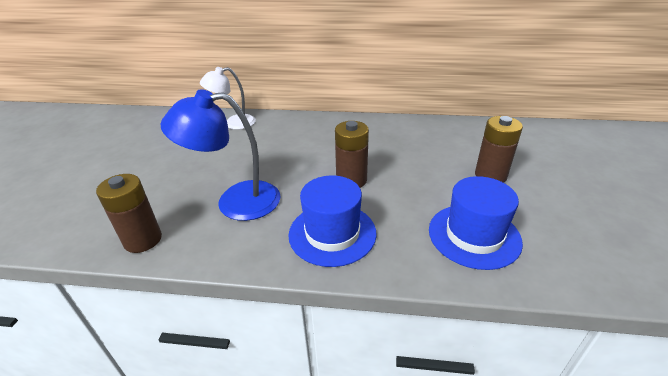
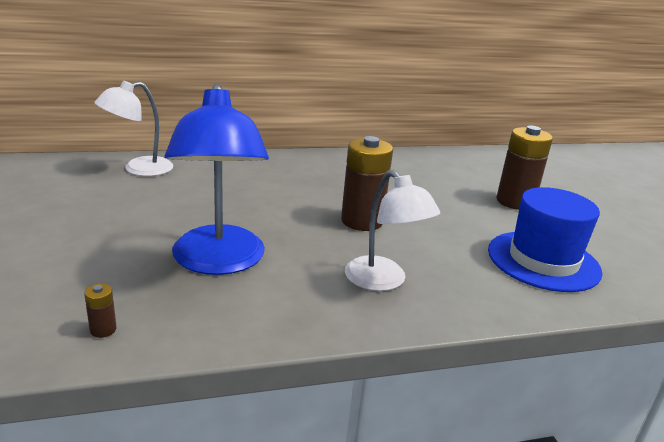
camera: 25 degrees left, 10 degrees down
(143, 240) = (103, 330): brown battery -> brown battery, size x0.41
(235, 201) = (218, 262): blue lamp -> blue lamp turned 75 degrees counterclockwise
(332, 233) = (383, 281): blue hat -> white lamp

